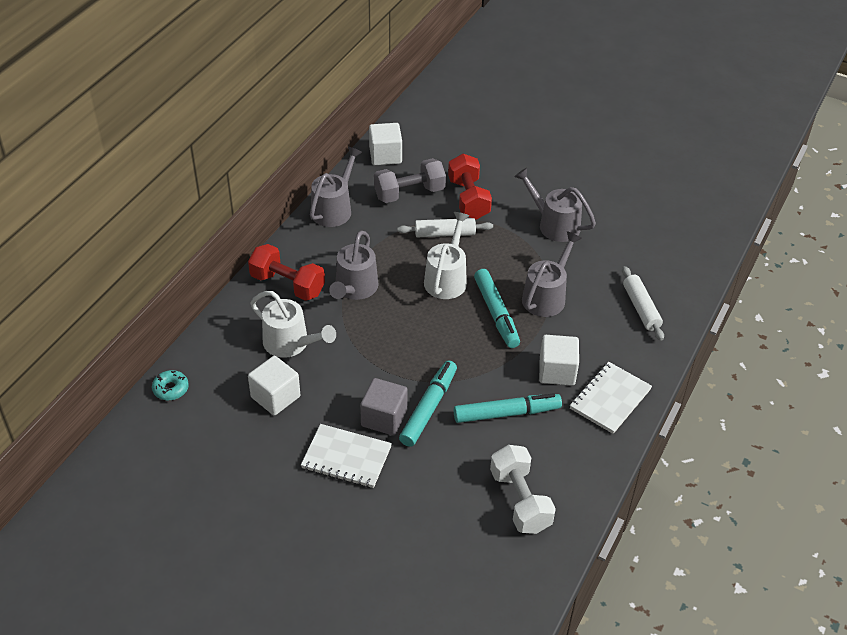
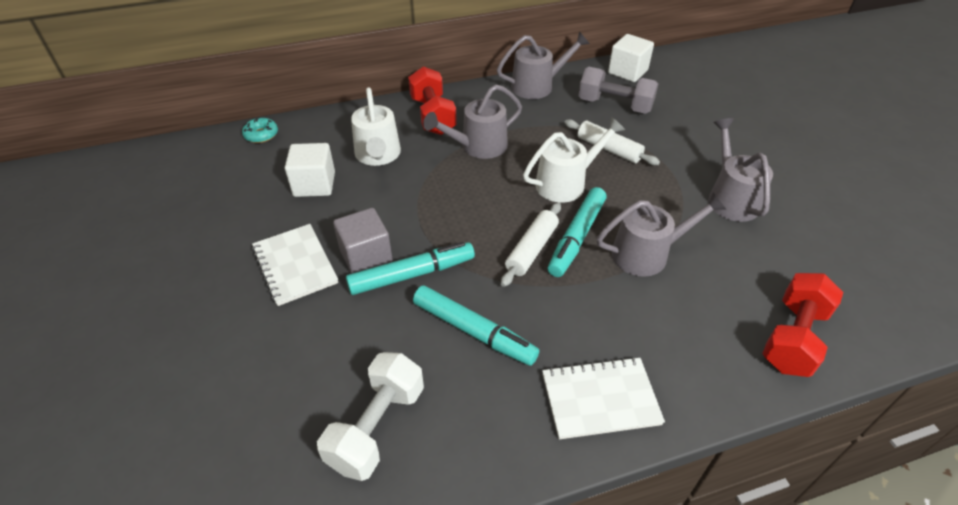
camera: 45 degrees right, 0 degrees up
(468, 199) = (665, 135): red dumbbell -> red dumbbell (793, 338)
(557, 371) = (574, 329): white cube -> none
(641, 308) = (747, 331): white rolling pin -> white rolling pin (531, 249)

